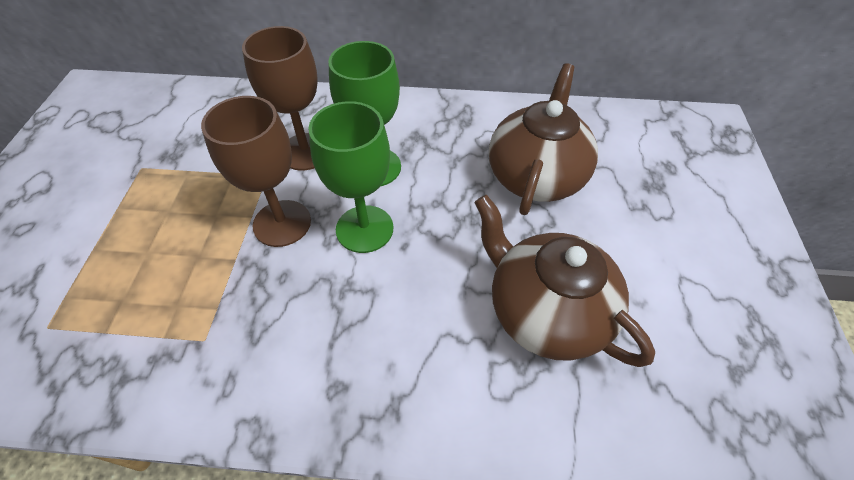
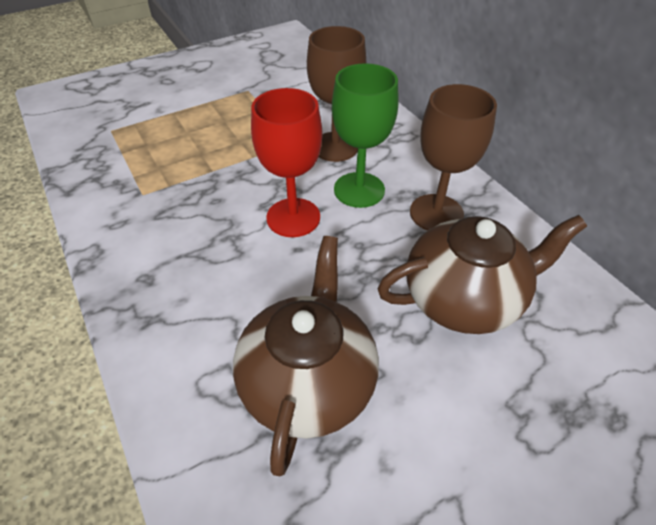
camera: 55 degrees right, 5 degrees down
(282, 223) = (260, 173): brown goblet -> brown goblet (436, 213)
(364, 229) = (293, 217): green goblet -> red goblet

